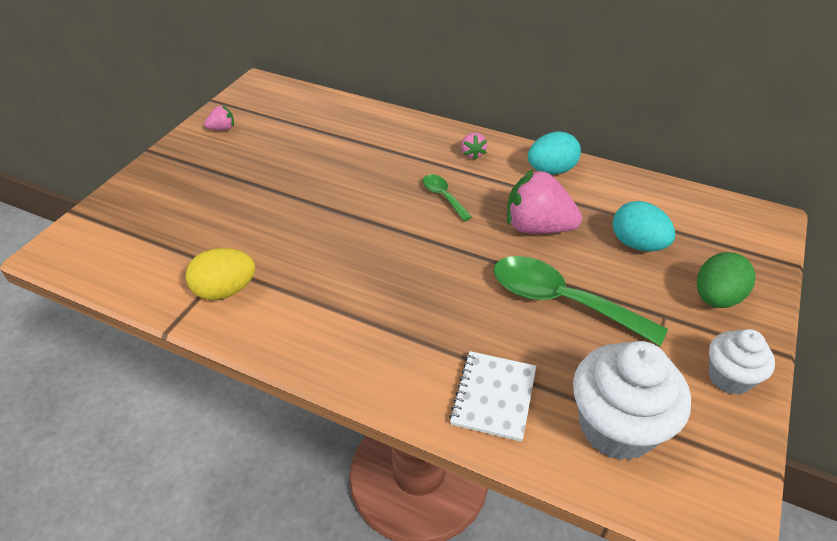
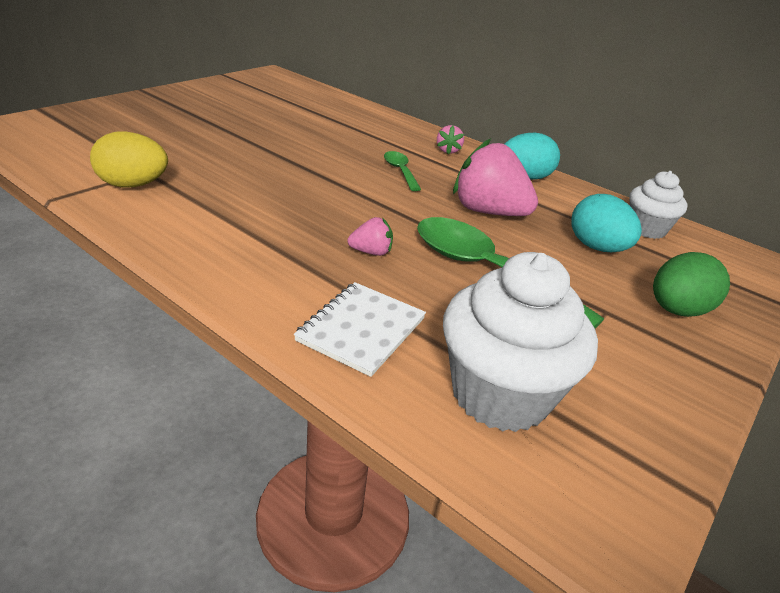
camera: 10 degrees right, 10 degrees down
(222, 128) = (217, 90): pink strawberry -> pink strawberry (371, 252)
(729, 377) = (669, 384): white cupcake -> white cupcake (646, 229)

